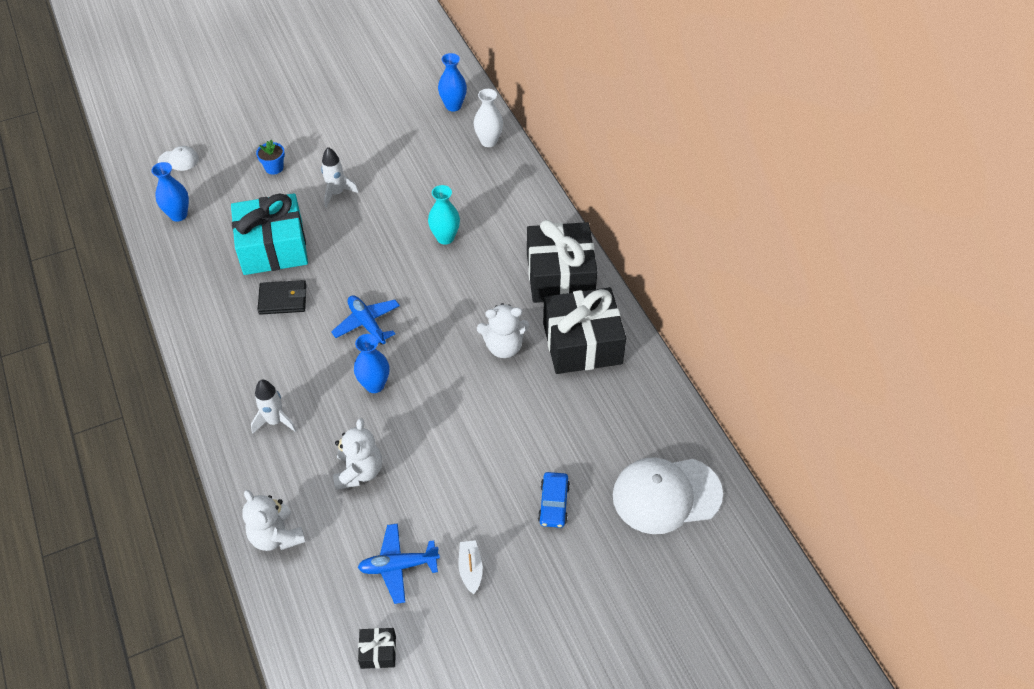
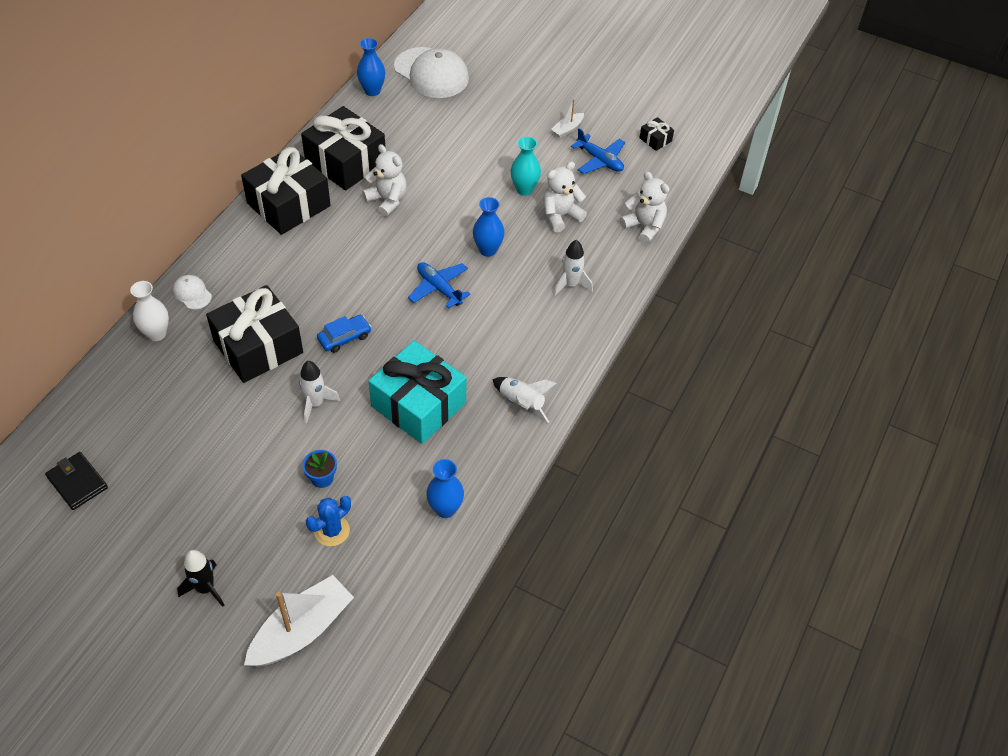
camera: 130 degrees left, 0 degrees up
(178, 160) = (377, 572): white cap -> white cap (192, 293)
(185, 111) = (301, 631): none -> white boat
(205, 308) = (521, 403): none -> white rocket
(231, 154) = (332, 531): none -> blue cactus
(261, 85) = (205, 588): none -> black rocket
(276, 536) = (644, 227): white teddy bear -> white teddy bear turned 60 degrees counterclockwise
(283, 299) = (465, 357): black wallet -> black wallet (77, 482)
(367, 324) = (439, 288): blue plane -> blue plane turned 120 degrees clockwise
(421, 187) = (258, 347): none -> black gift
(445, 238) = (306, 294): turquoise vase -> turquoise vase (524, 189)
(453, 106) = (121, 391): blue vase -> blue vase (372, 91)
(553, 504) = (487, 116): blue car -> blue car (344, 337)

